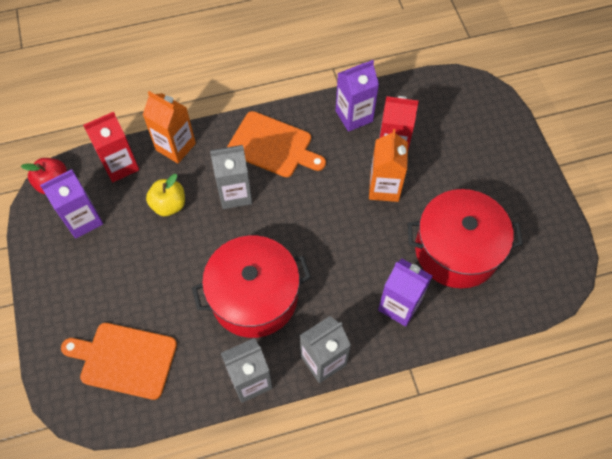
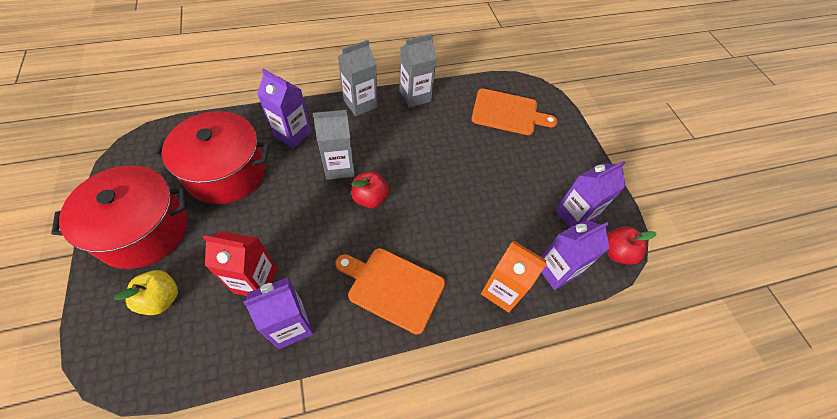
camera: 175 degrees right, 5 degrees down
(120, 165) = (556, 270): red carton -> purple carton
(169, 205) = (497, 225): yellow apple -> yellow apple (161, 299)
(235, 194) = (433, 234): grey carton -> grey carton (339, 167)
(254, 297) = (412, 146): red pot -> red pot (143, 230)
(299, 228) = (370, 198): none -> red apple
(384, 188) = (278, 234): orange carton -> none

